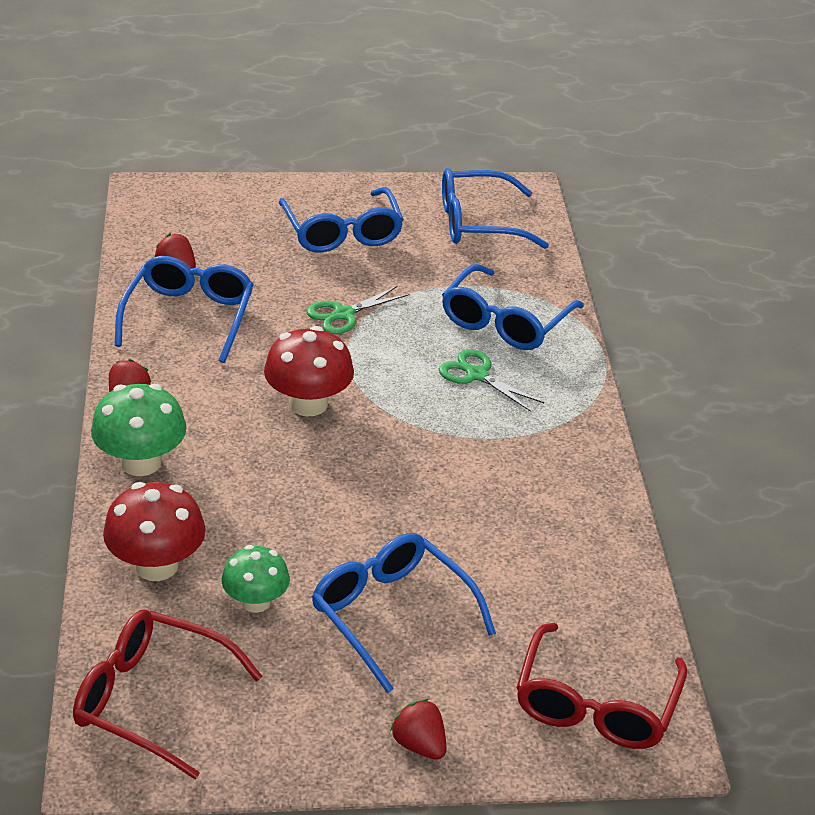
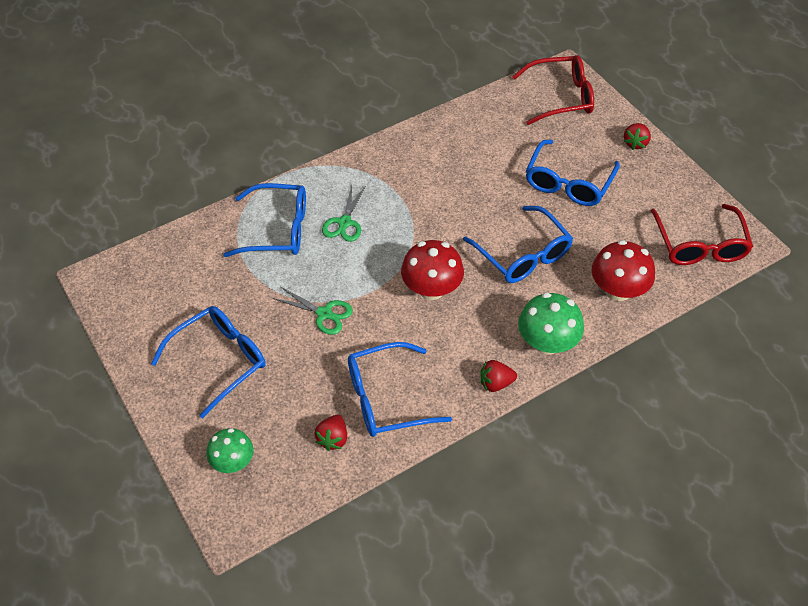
camera: 115 degrees left, 15 degrees up
(256, 602) = (605, 237): green mushroom -> green mushroom (233, 462)
(478, 223) = (159, 287): blue glasses -> blue glasses (523, 255)

